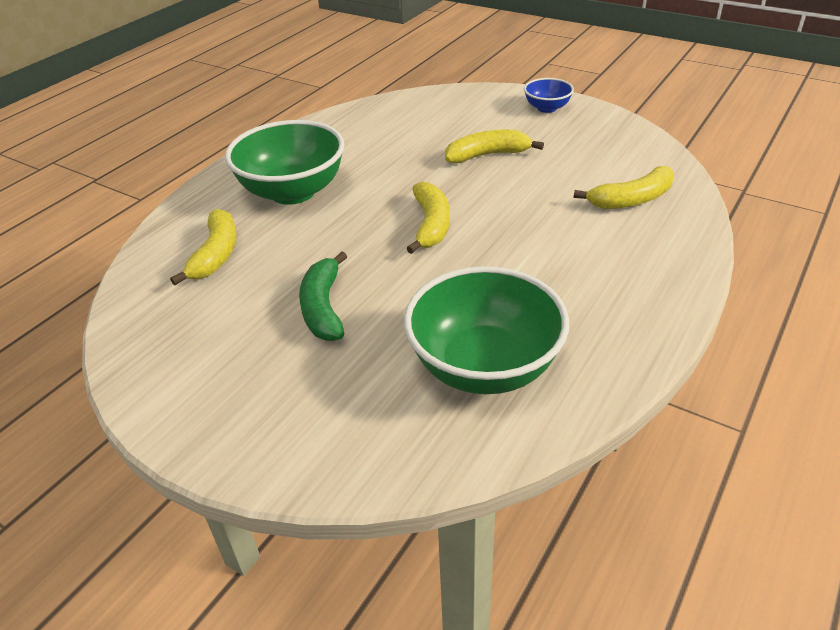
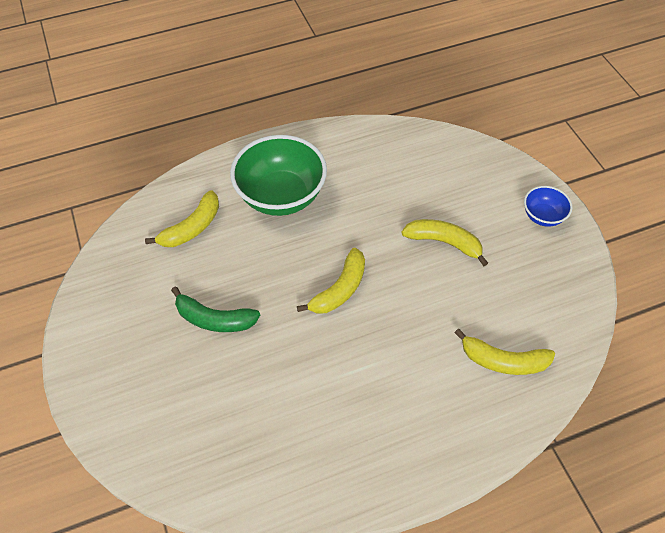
camera: 35 degrees right, 15 degrees up
(323, 307) = (214, 319): green banana -> green banana turned 105 degrees counterclockwise
(484, 366) = (261, 436): green bowl -> none

